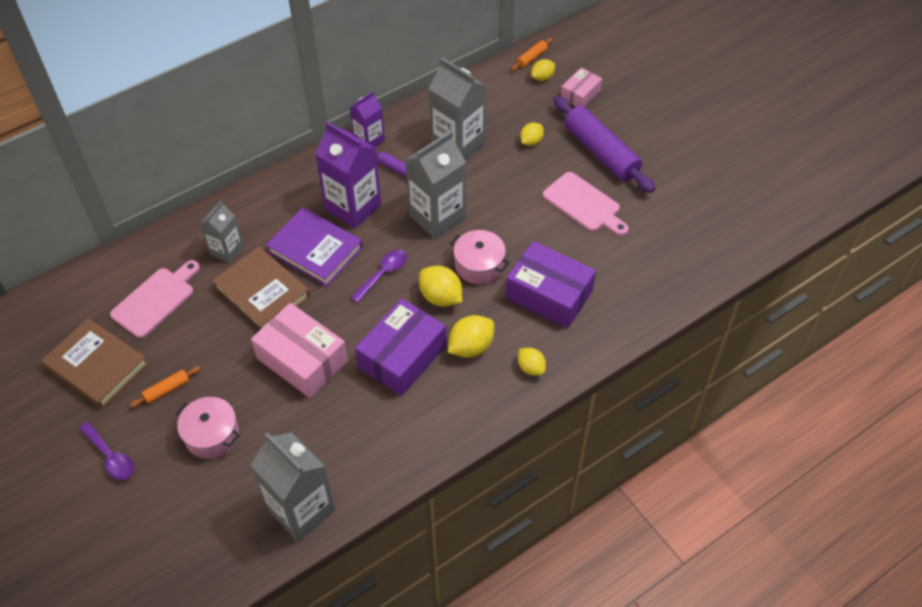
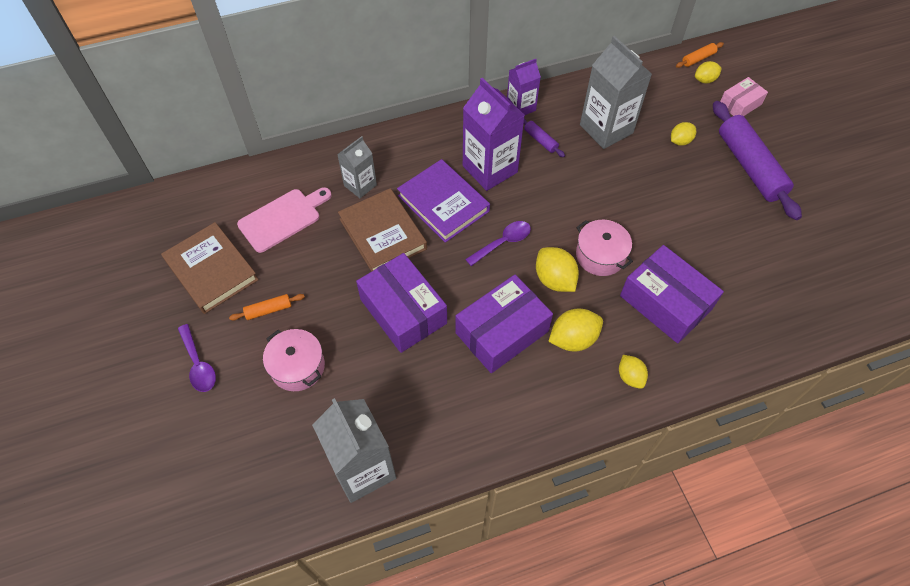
camera: 15 degrees right, 5 degrees up
(302, 360) = (403, 311): pink box -> purple box
(437, 217) = (569, 197): grey carton -> none
(584, 204) = (721, 216): pink cutting board -> none

